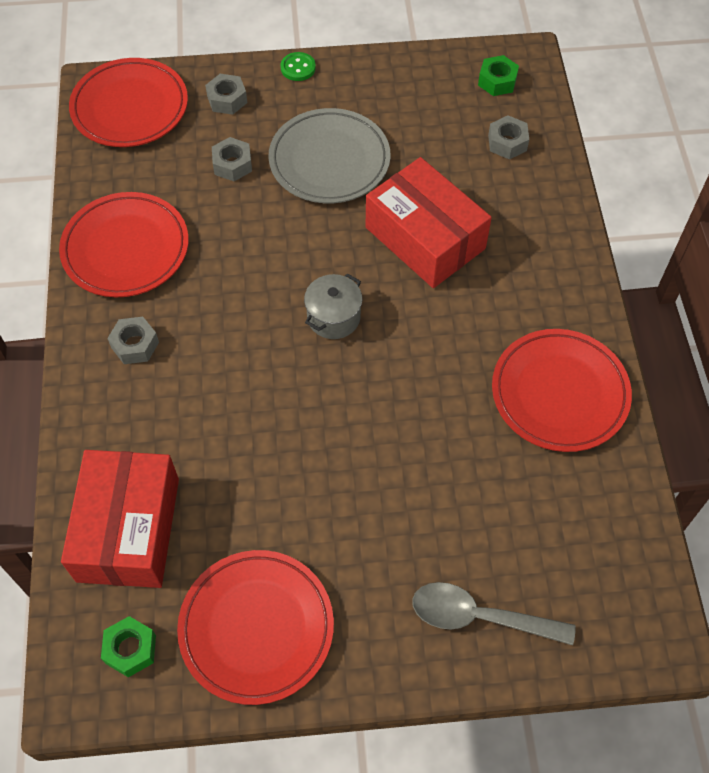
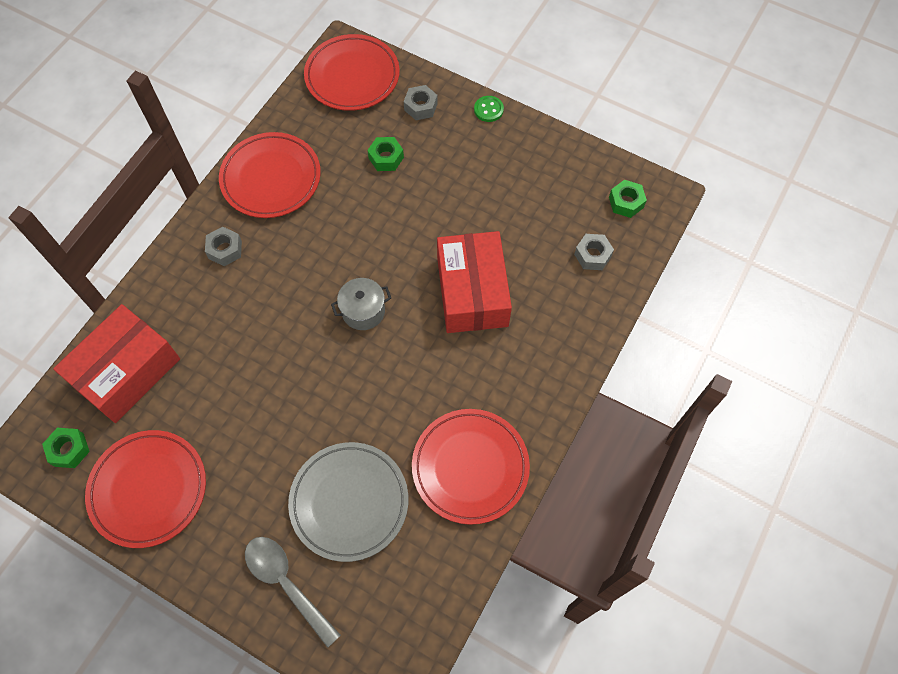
camera: 35 degrees right, 5 degrees up
(232, 164) = (386, 158): grey nut -> green nut
(329, 160) = (453, 193): grey plate -> grey plate (349, 502)

